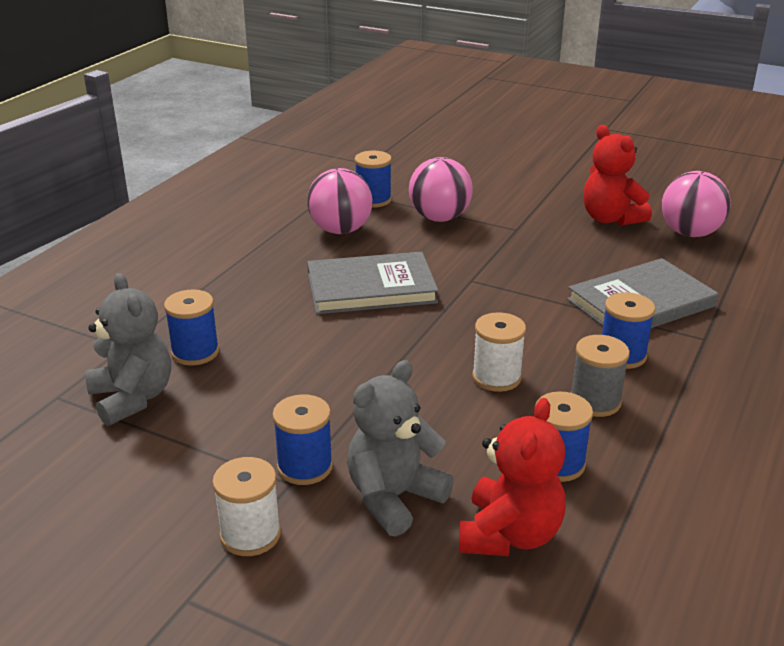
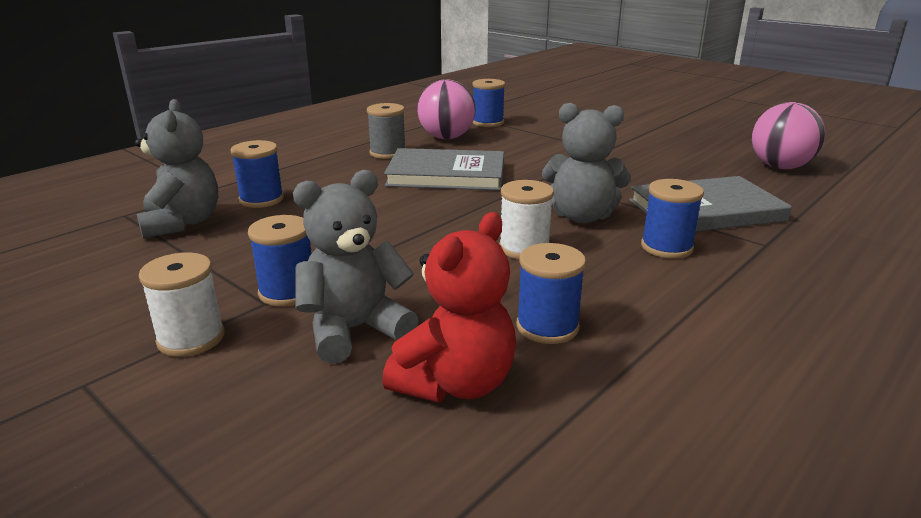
camera: 15 degrees right, 5 degrees down
(439, 218) = (538, 137): pink ball -> none
(531, 328) = (581, 216): none -> grey teddy bear
(595, 401) = (618, 280): grey spool -> grey spool (388, 153)
(610, 219) = (701, 151): red teddy bear -> none

